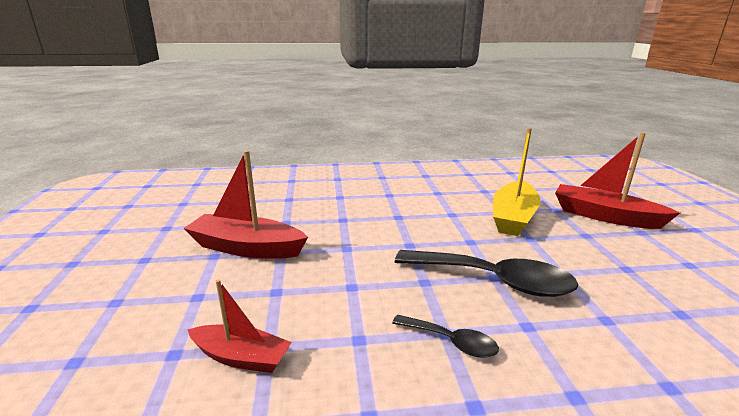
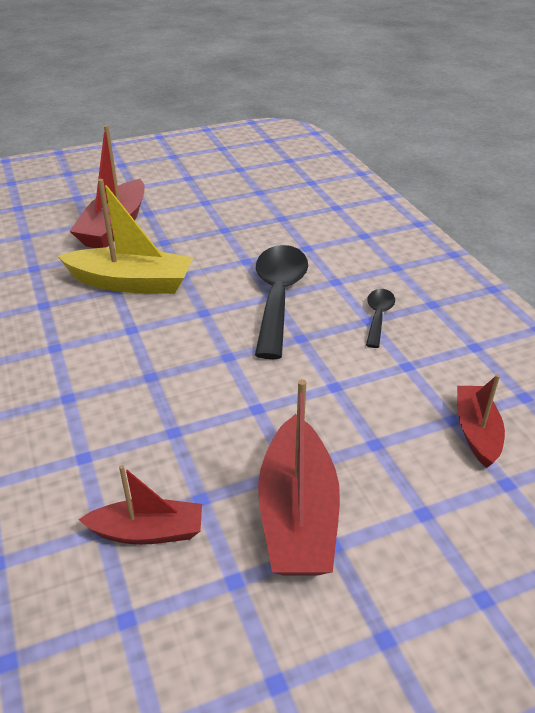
camera: 105 degrees left, 15 degrees up
(277, 208) = (148, 531): none -> red boat

